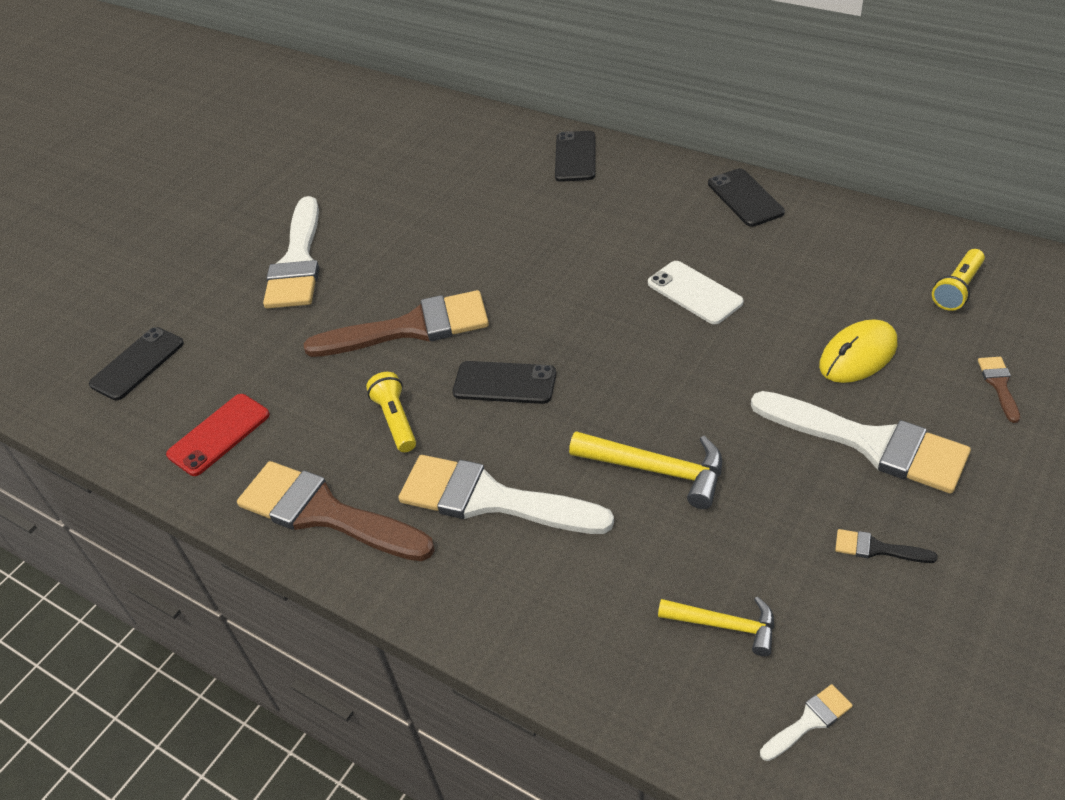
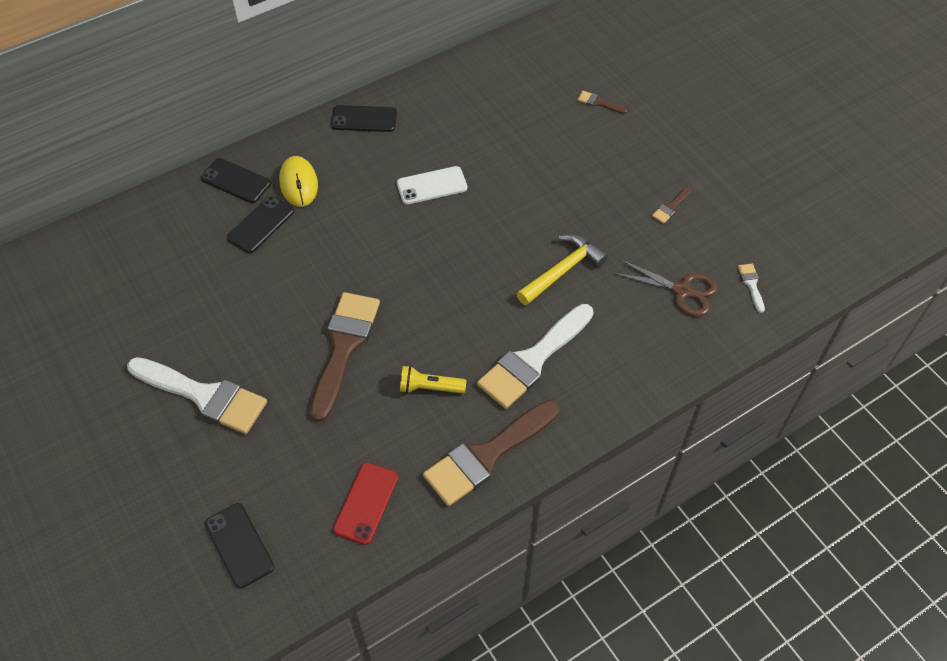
camera: 70 degrees left, 10 degrees up
(219, 435) = (366, 503): red phone -> red phone turned 45 degrees clockwise
(504, 383) = (439, 315): black phone -> black phone (261, 224)
(724, 625) = (682, 290): yellow hammer -> brown scissors
(858, 355) = (538, 143): yellow mouse -> yellow mouse (298, 183)
(870, 443) = (603, 172): white brush -> none
(877, 548) = (670, 207): black brush -> brown brush
(958, 289) = (520, 77): yellow flashlight -> none

